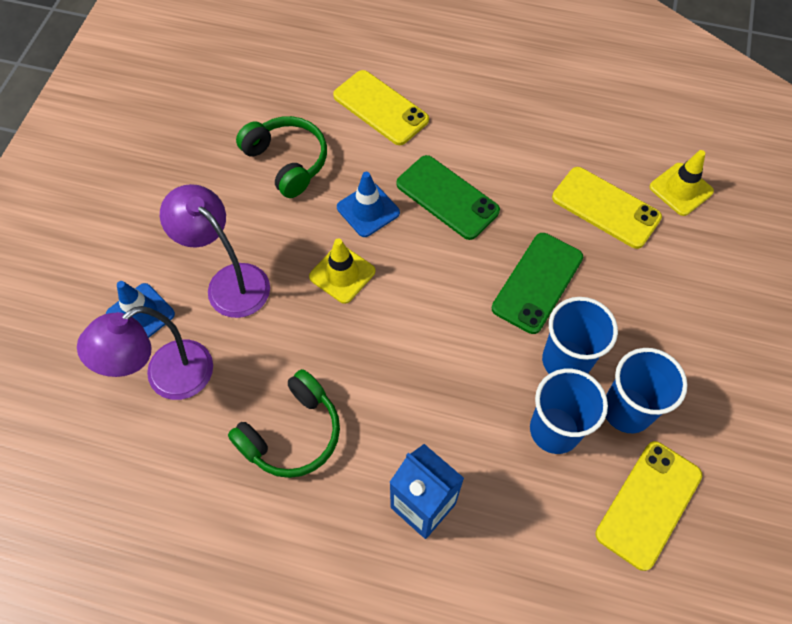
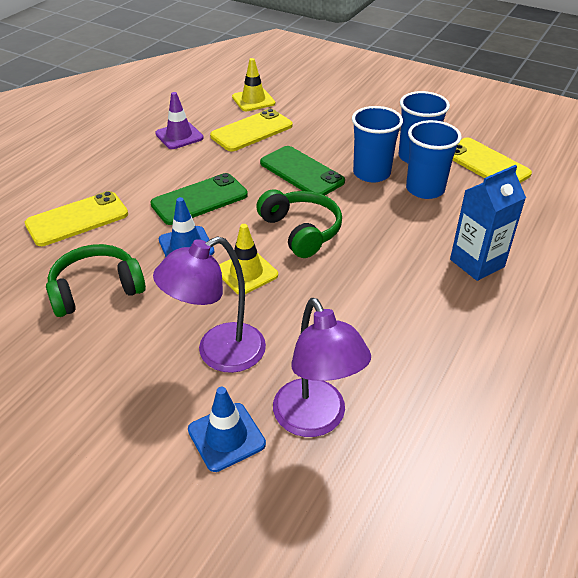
camera: 75 degrees left, 20 degrees down
(292, 433) = (400, 330): green headphones -> green headphones (301, 231)
(562, 139) = (179, 136): none -> purple traffic cone

